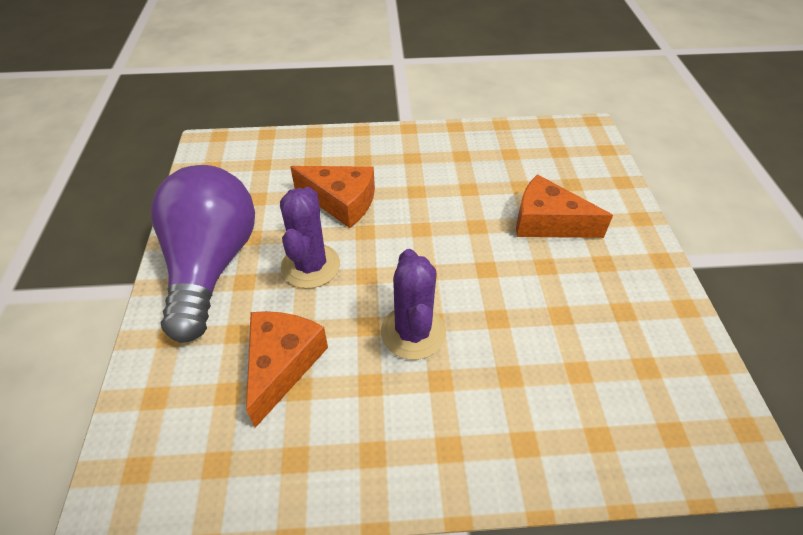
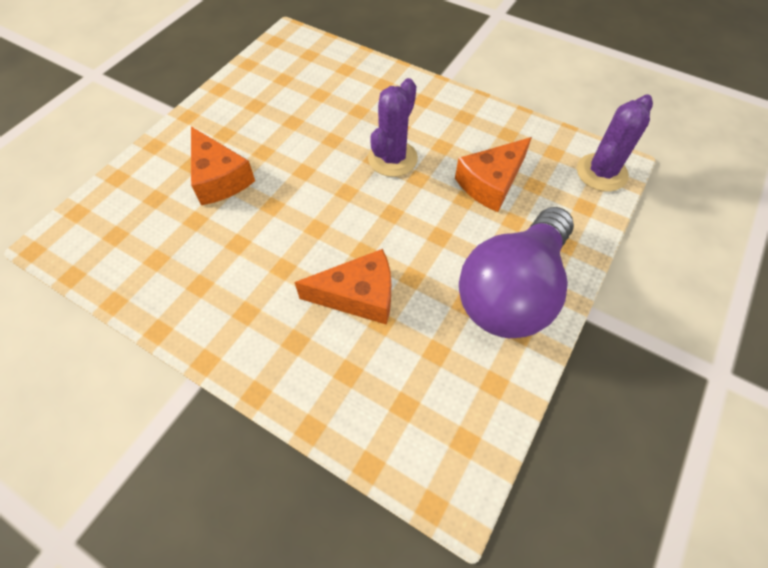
camera: 145 degrees left, 10 degrees up
(310, 266) = (429, 244): purple cactus -> purple cactus (601, 172)
(341, 202) = (358, 295): orange cheese -> orange cheese turned 120 degrees clockwise

